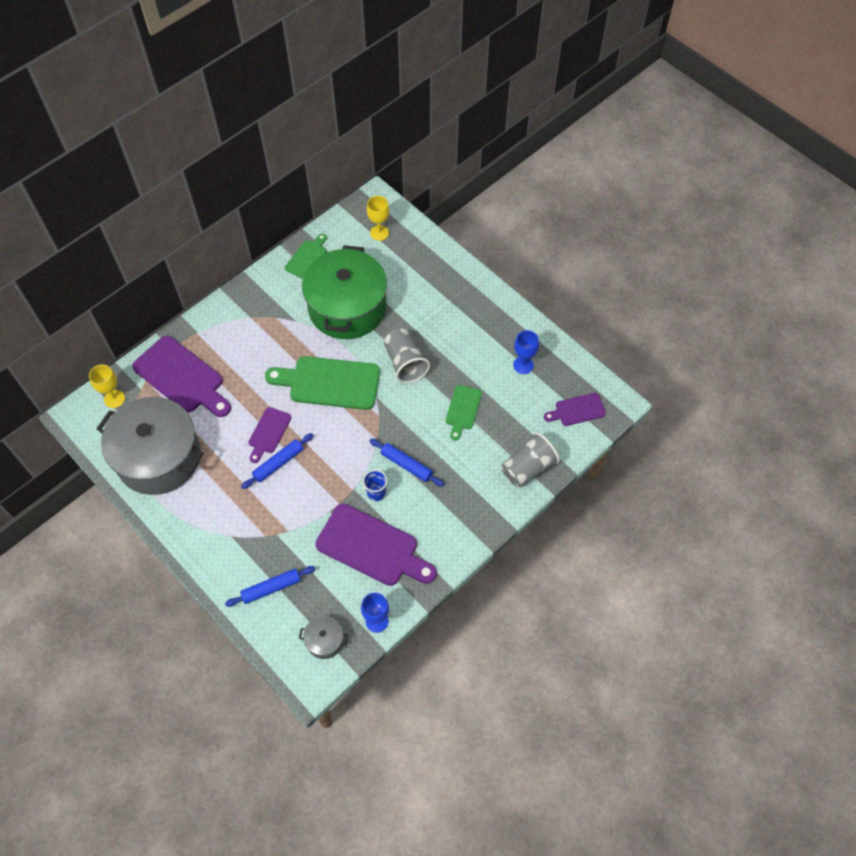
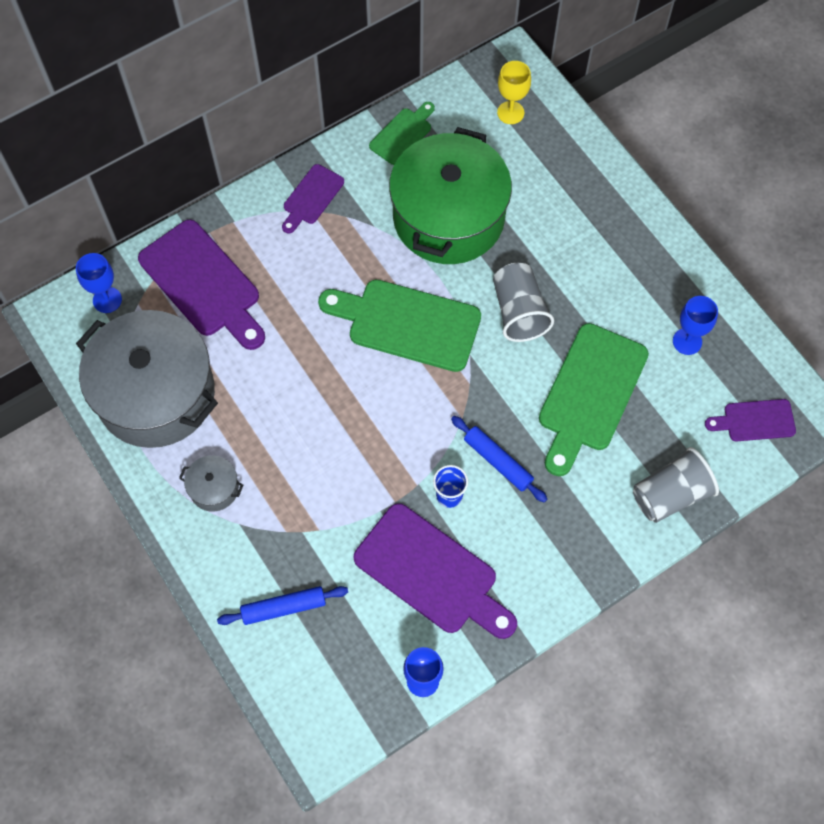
camera: 10 degrees right, 5 degrees up
(114, 399) = (107, 300): yellow goblet -> blue goblet
(268, 433) = (312, 383): purple cutting board -> purple cutting board (311, 197)
(278, 463) = (319, 430): blue rolling pin -> none
(325, 641) = (346, 696): grey pot -> grey pot (214, 488)
(463, 410) = (590, 393): green cutting board -> green cutting board, size x1.88

